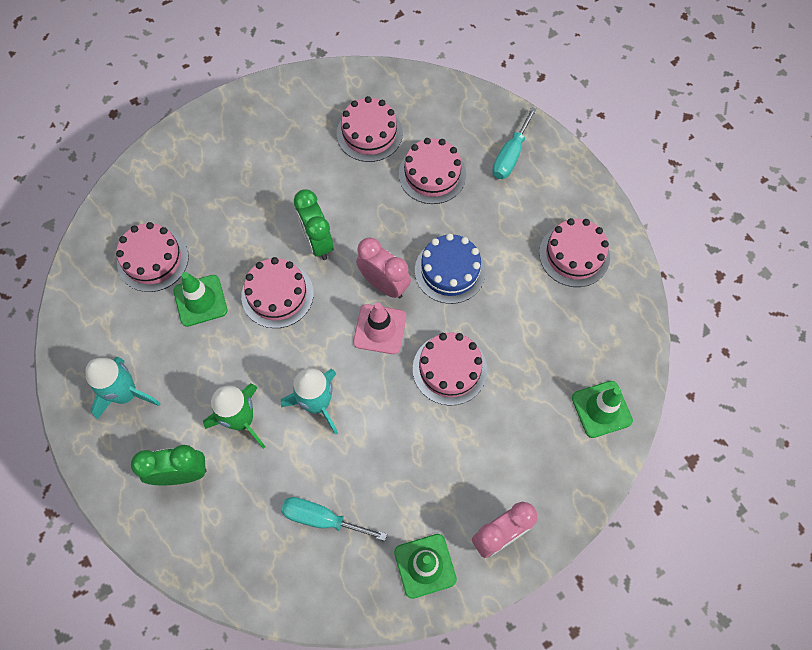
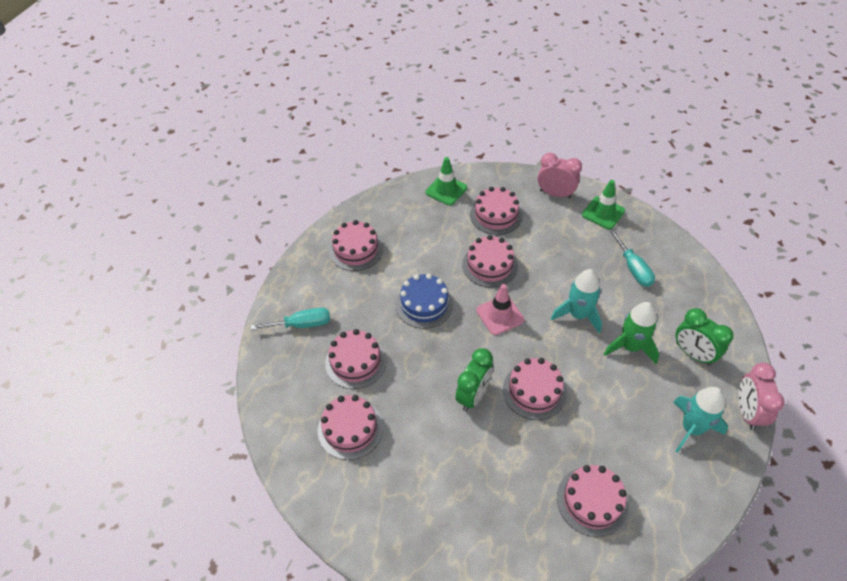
camera: 125 degrees left, 15 degrees down
(200, 300) = (587, 437): green traffic cone -> none
(384, 284) = (467, 333): pink clock -> pink clock (747, 412)
(518, 434) = (496, 215): none -> pink cake

